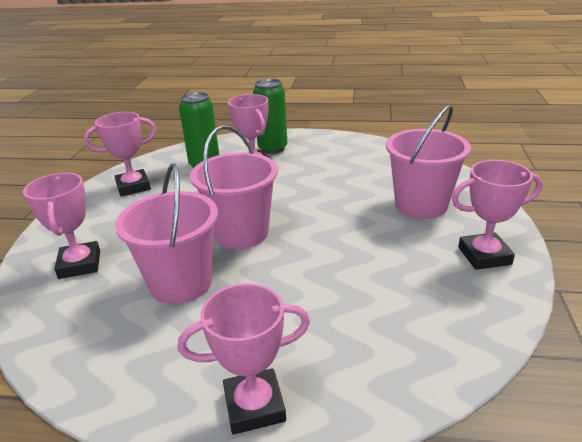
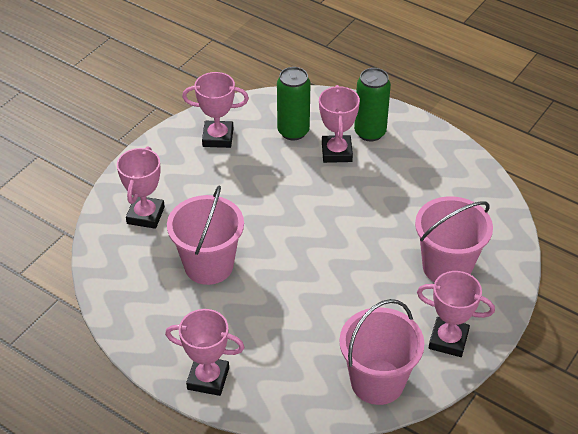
camera: 25 degrees right, 15 degrees up
(241, 233) = (278, 234): pink bucket -> pink bucket (377, 382)

